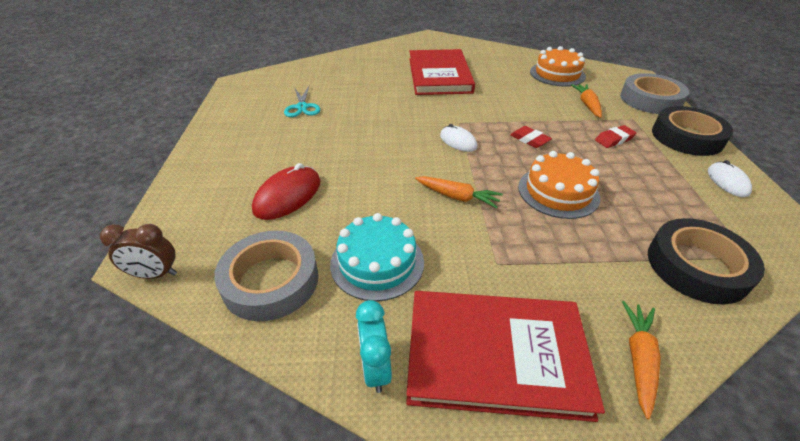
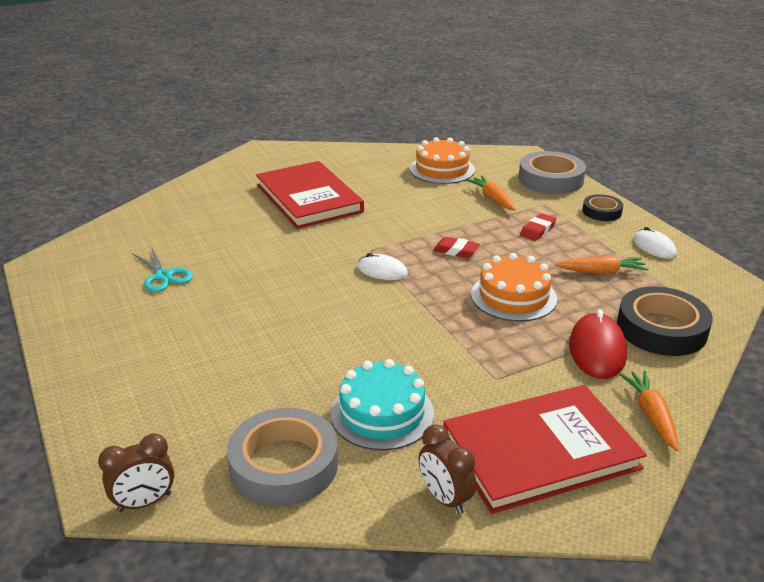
camera: 25 degrees left, 10 degrees down
(288, 196) = (232, 379): red mouse -> red mouse (597, 350)
(375, 368) = (444, 498): turquoise clock -> brown clock
(457, 197) = (419, 328): orange carrot -> orange carrot (601, 272)
(687, 137) = (601, 212): black tape -> black tape, size x0.55

